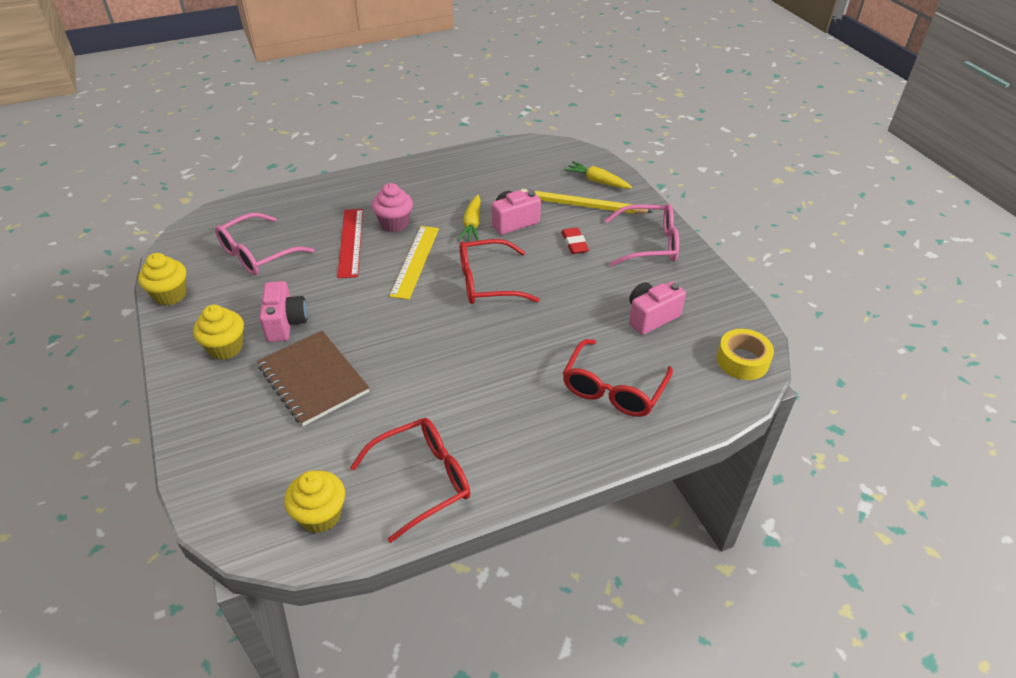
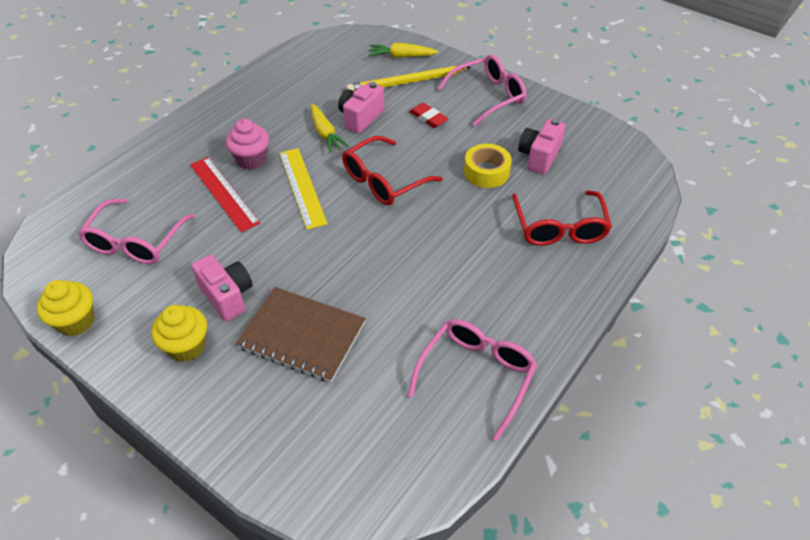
camera: 30 degrees left, 5 degrees up
(320, 515) = (417, 451): yellow cupcake -> none
(423, 480) = (476, 375): red glasses -> pink glasses
(742, 360) = (631, 164): yellow tape -> yellow tape (486, 172)

